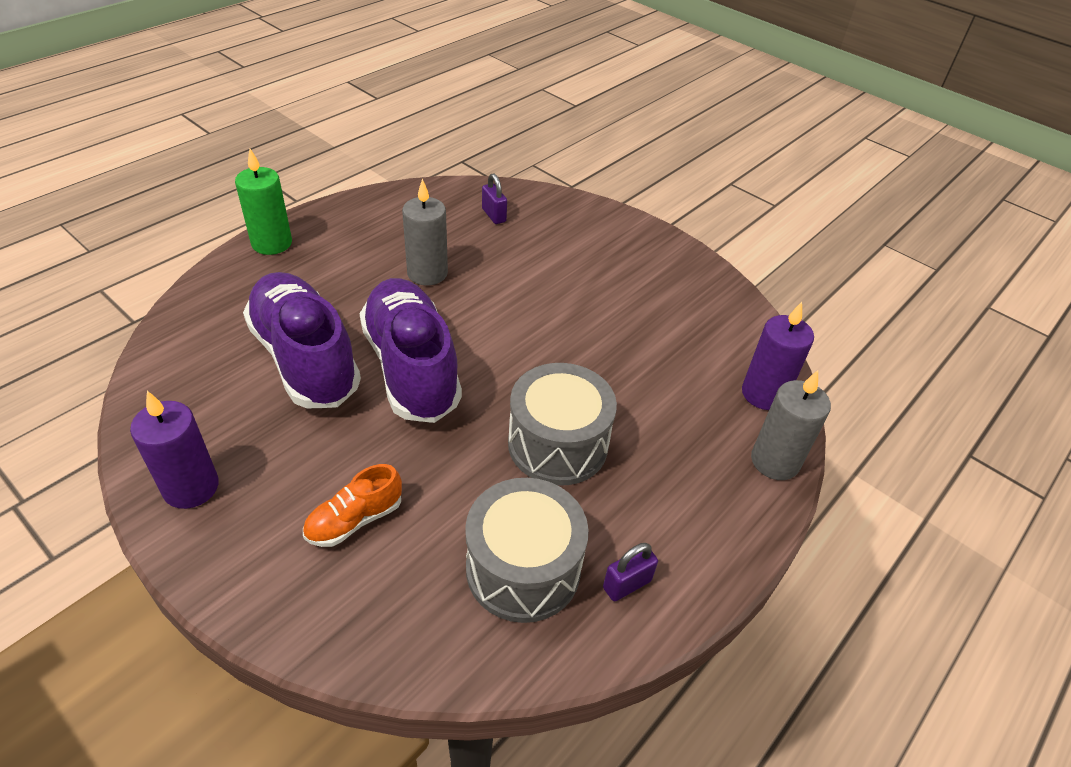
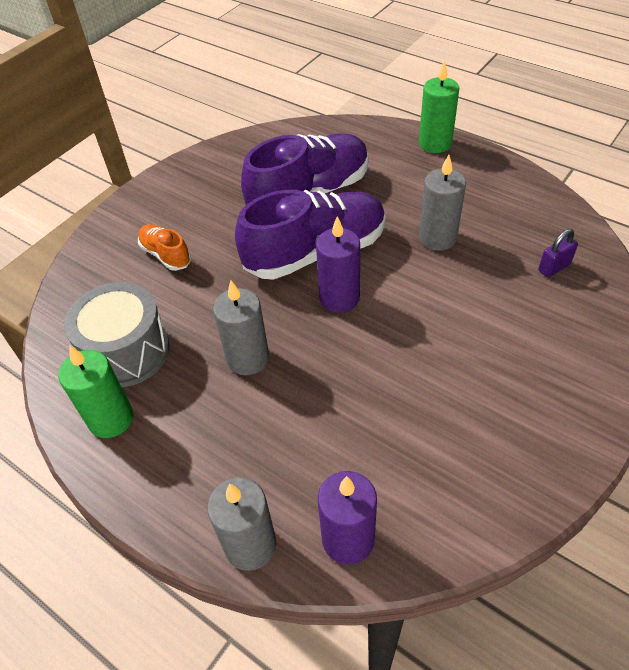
camera: 90 degrees right, 5 degrees up
(191, 487) = (187, 178): purple candle -> purple candle (339, 298)
(557, 444) = (248, 358): grey drum -> grey candle
(627, 584) = (111, 419): purple padlock -> green candle

